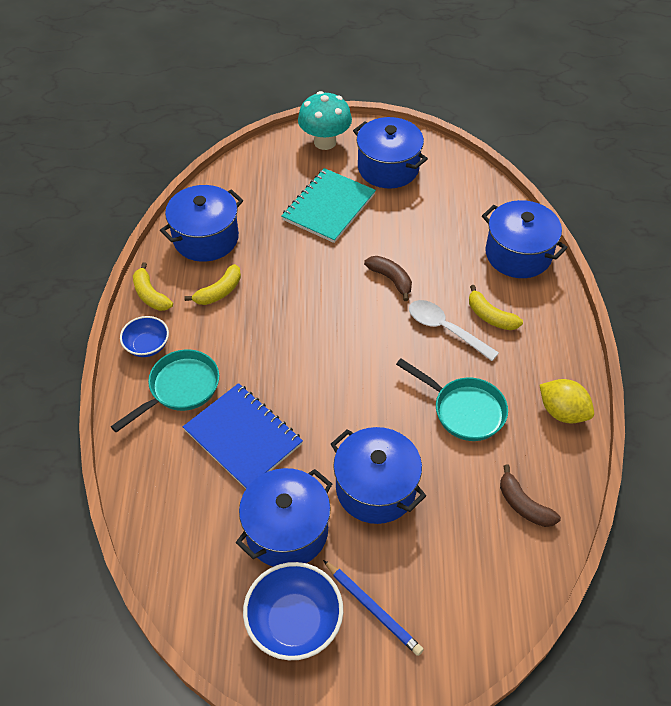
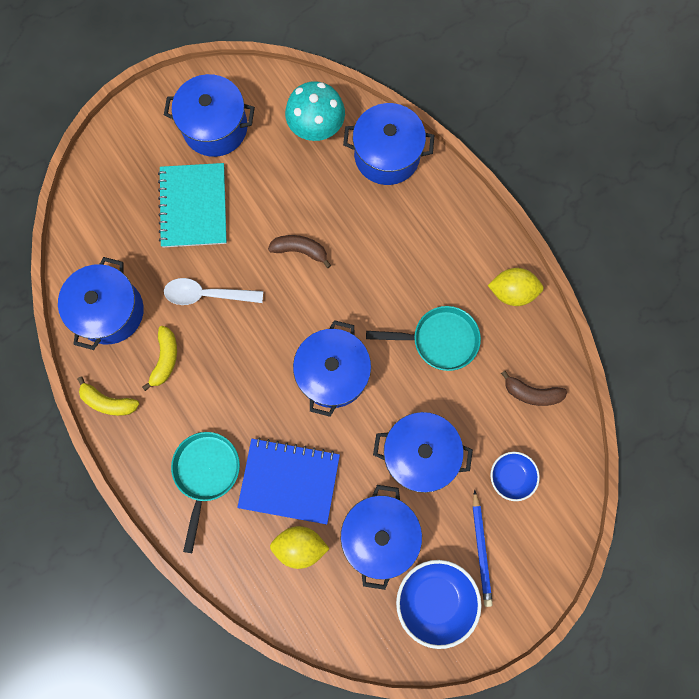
camera: 35 degrees left, 25 degrees up
(147, 346) = (146, 452): blue bowl -> blue bowl (511, 476)
(209, 493) = (300, 545): none -> yellow lemon
(325, 142) = (136, 132): turquoise mushroom -> turquoise mushroom (316, 129)
(347, 380) = (333, 373): none -> blue pot
(373, 609) = (481, 550): blue pencil -> blue pencil turned 75 degrees clockwise
(446, 329) = (377, 272): white spoon -> white spoon (207, 294)
(490, 316) = (404, 235): yellow banana -> none

